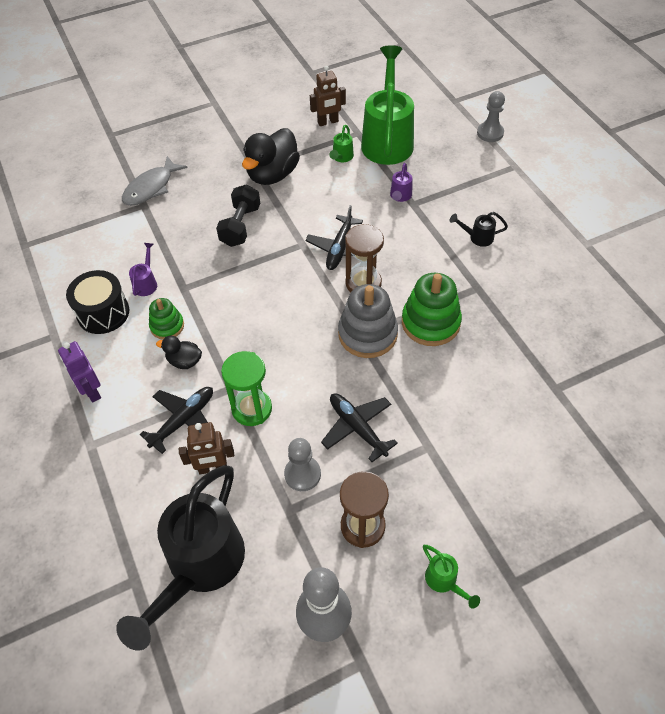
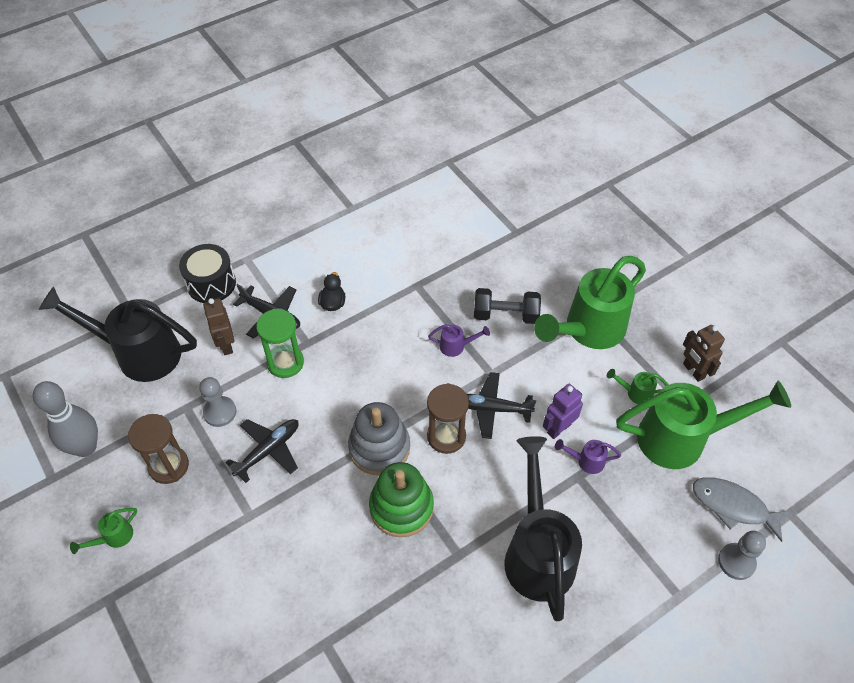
camera: 80 degrees right, 0 degrees up
(91, 391) = (297, 246): purple robot -> purple robot (558, 428)
(103, 313) = (379, 234): black drum -> black drum (211, 284)
(146, 283) = (418, 256): purple watering can -> purple watering can (456, 346)
(151, 188) = (541, 232): grey fish -> grey fish (733, 506)
(167, 326) = (370, 282): green stacking toy -> none
(272, 174) = (588, 330): black duck -> green watering can
(477, 237) = (537, 551): black watering can -> black watering can, size x2.50

